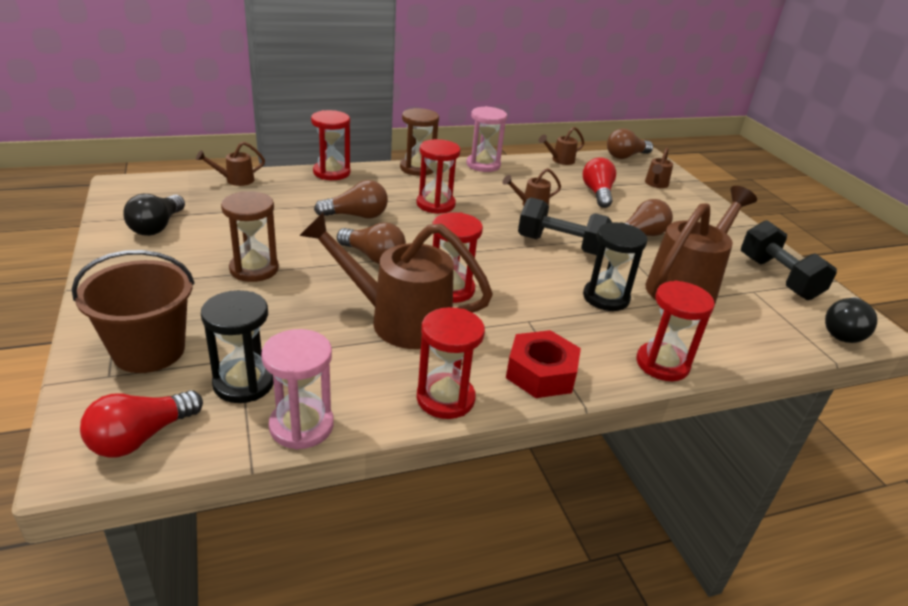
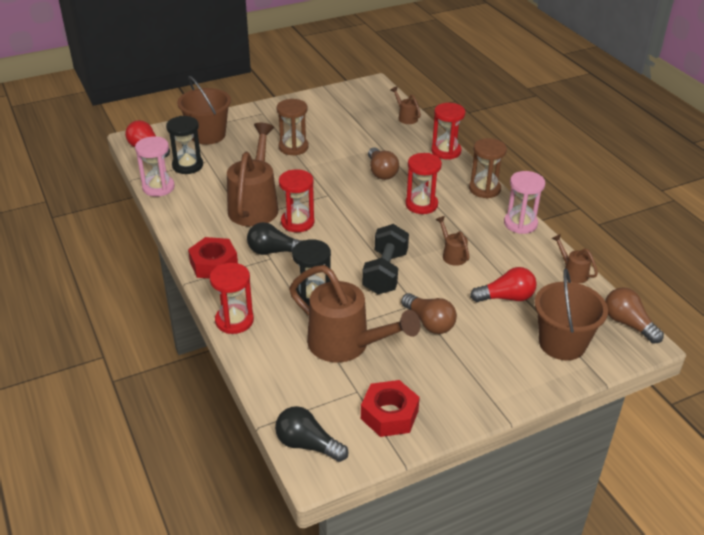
camera: 85 degrees right, 5 degrees up
(157, 226) = (328, 107): black light bulb -> black light bulb (274, 251)
(373, 257) = (326, 187): brown light bulb -> none
(445, 398) = (184, 229): red hourglass -> none
(655, 184) = (562, 343): brown watering can -> brown bucket
(778, 278) = (389, 414): black dumbbell -> red nut

